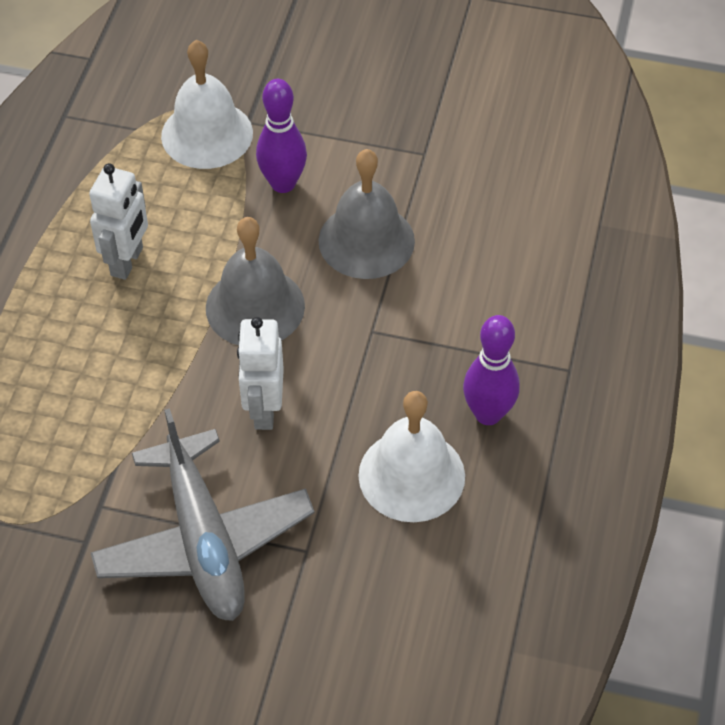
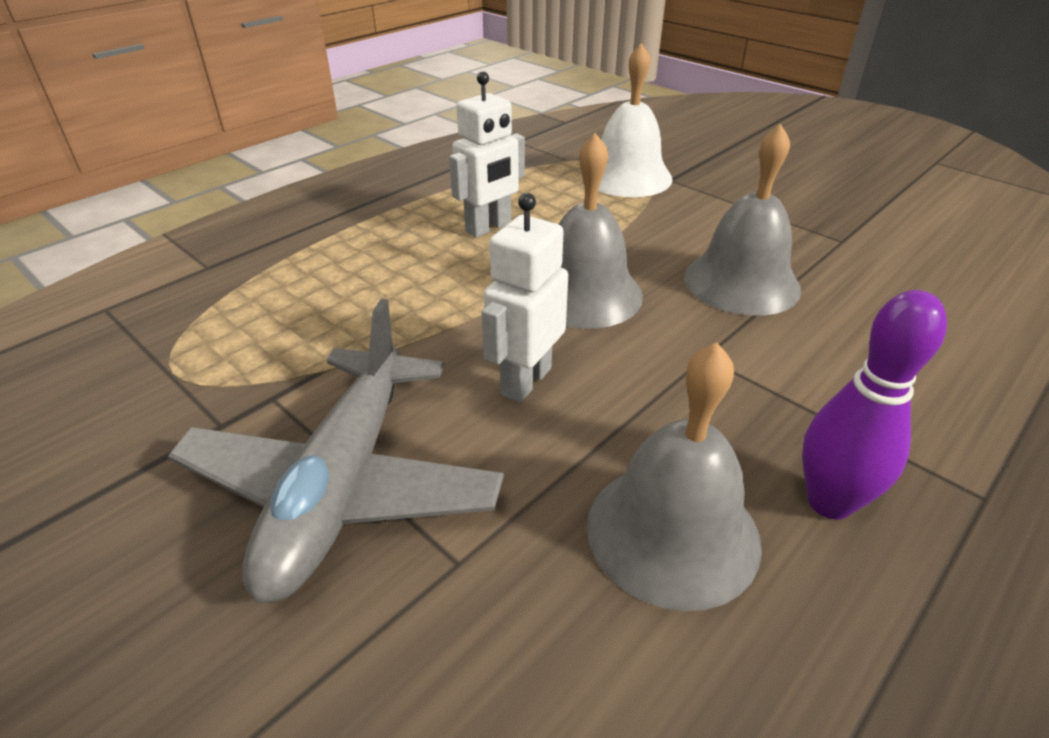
camera: 30 degrees right, 15 degrees down
(283, 183) = (677, 221): purple bowling pin -> none
(411, 475) = (672, 532): white bell -> grey bell

